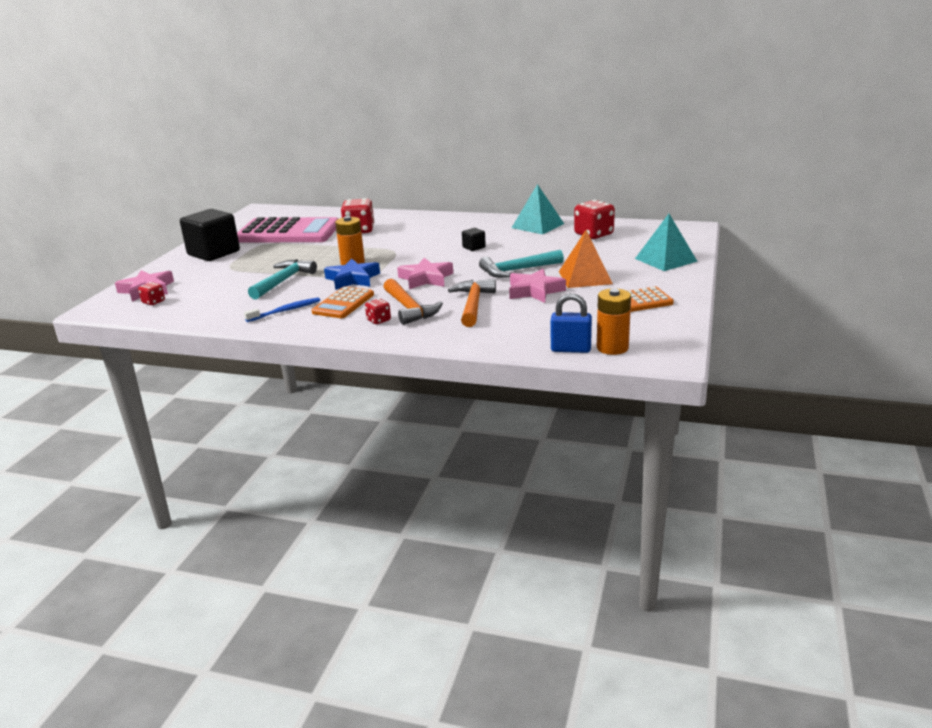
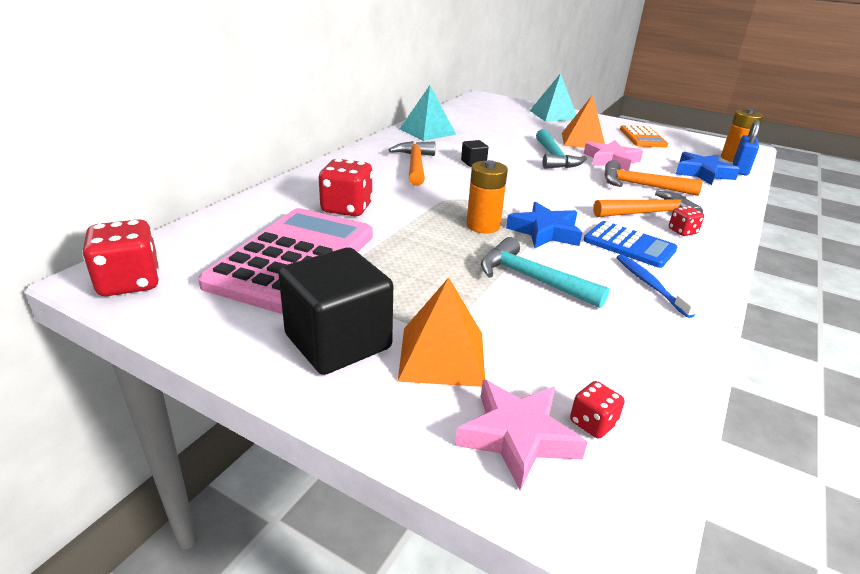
camera: 80 degrees left, 5 degrees up
(204, 271) = (442, 355): none -> orange pyramid
(343, 303) = (629, 245): orange calculator -> blue calculator
(426, 278) = (560, 195): pink star -> none
(451, 233) = (415, 165): none -> orange hammer
(538, 330) = (703, 173): none -> blue star
(593, 234) = (474, 120): red dice -> red dice (129, 282)

